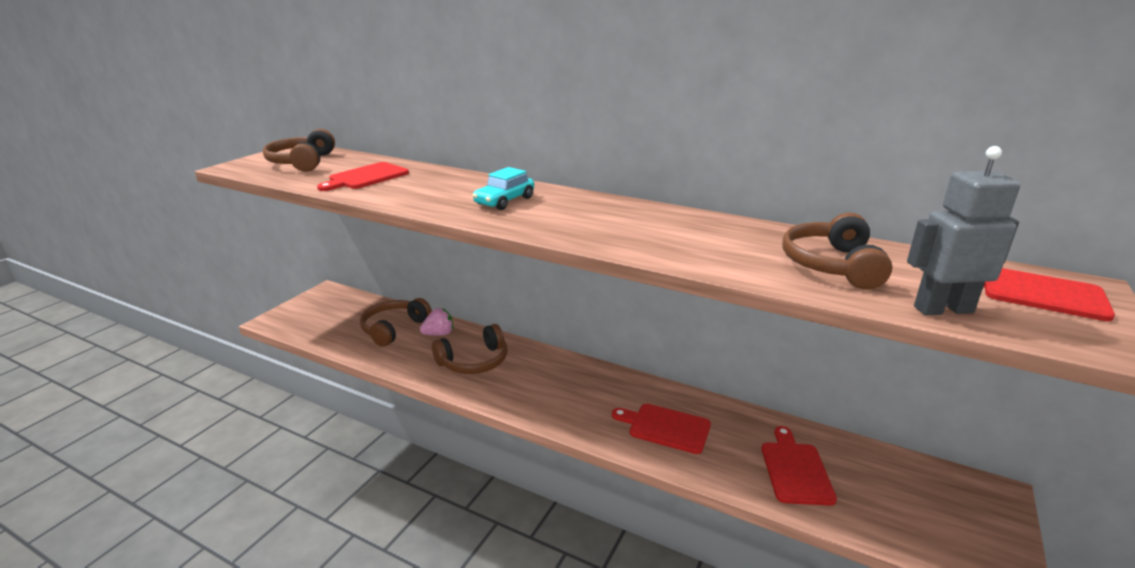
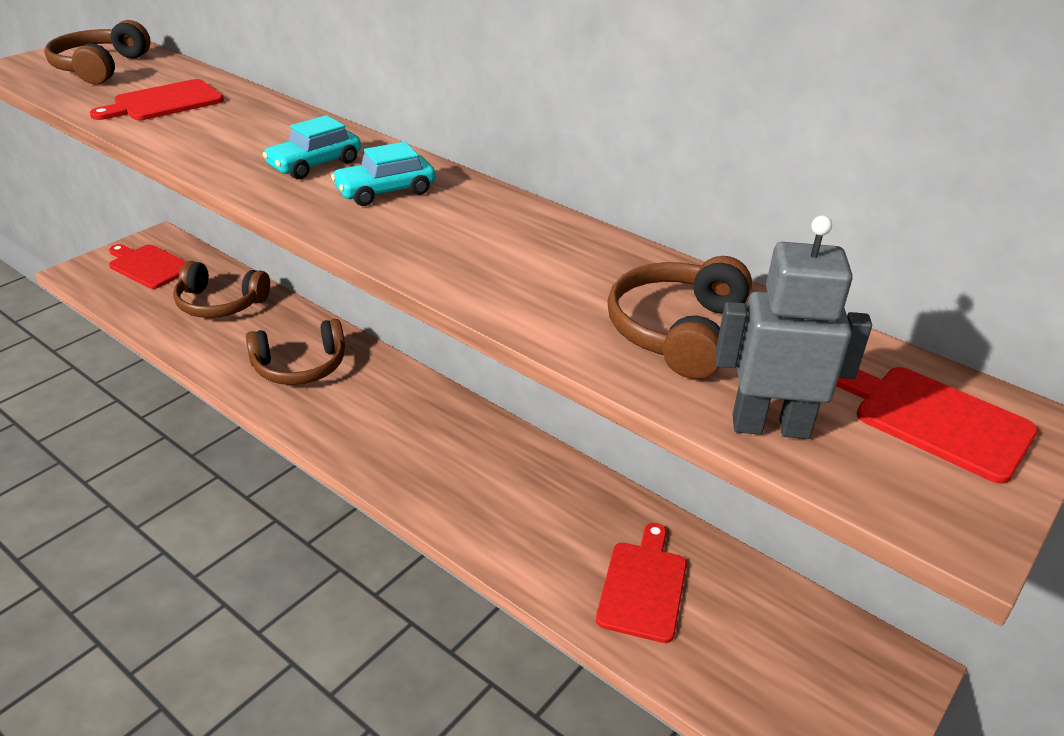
camera: 10 degrees right, 10 degrees up
(393, 328) = (220, 304): brown headphones -> brown headphones turned 120 degrees counterclockwise
(439, 334) = (273, 320): pink strawberry -> none
(567, 211) = (385, 191): none -> turquoise car
(665, 427) = (502, 498): red cutting board -> red cutting board (148, 266)

